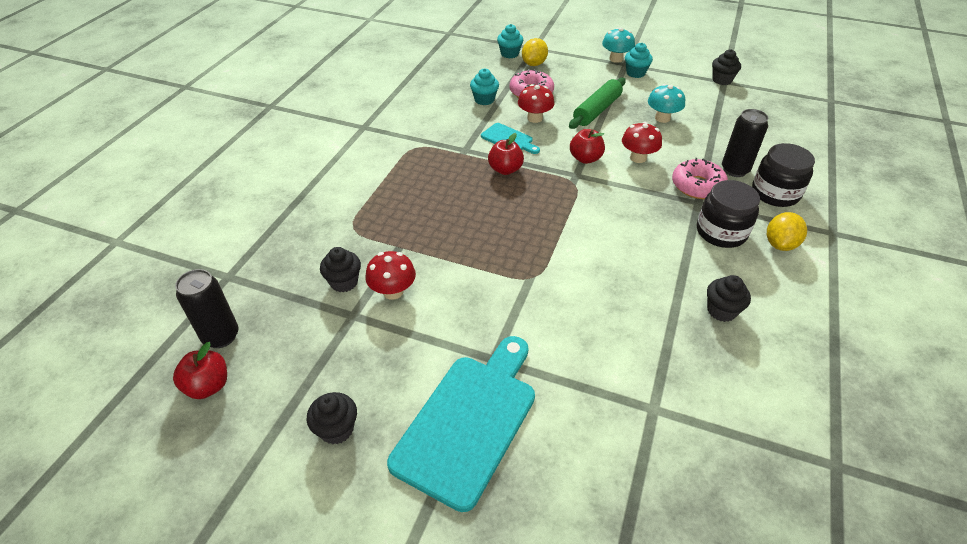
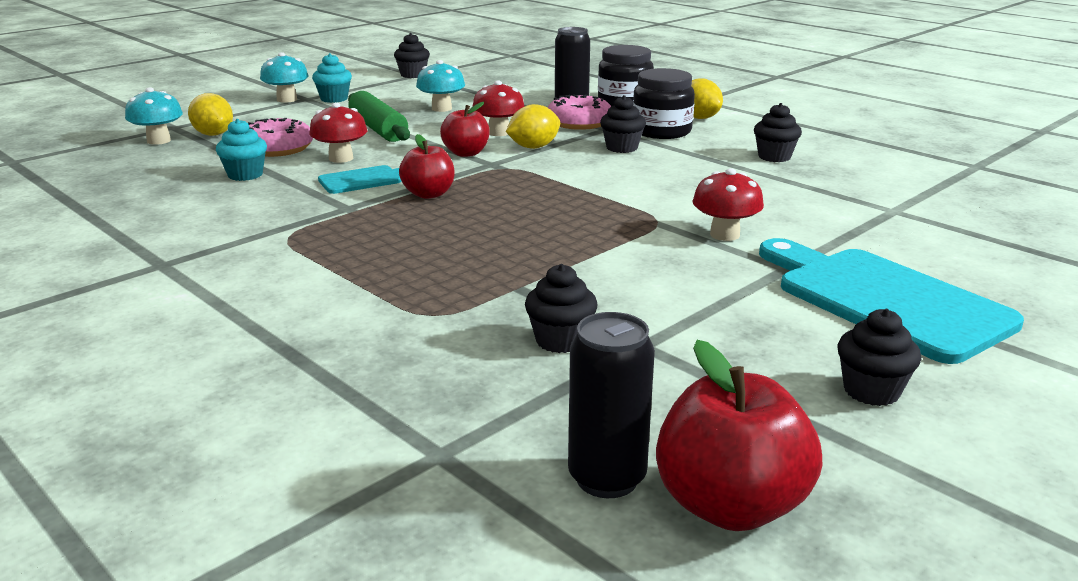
camera: 65 degrees left, 20 degrees down
(208, 386) = (730, 506): red apple -> red apple, size x1.56
(393, 291) = (614, 307): red mushroom -> red mushroom (724, 235)
(509, 54) = (159, 141): turquoise cupcake -> turquoise mushroom
(623, 182) = (533, 147): none -> yellow lemon
(661, 222) = (622, 148): none -> black cupcake

